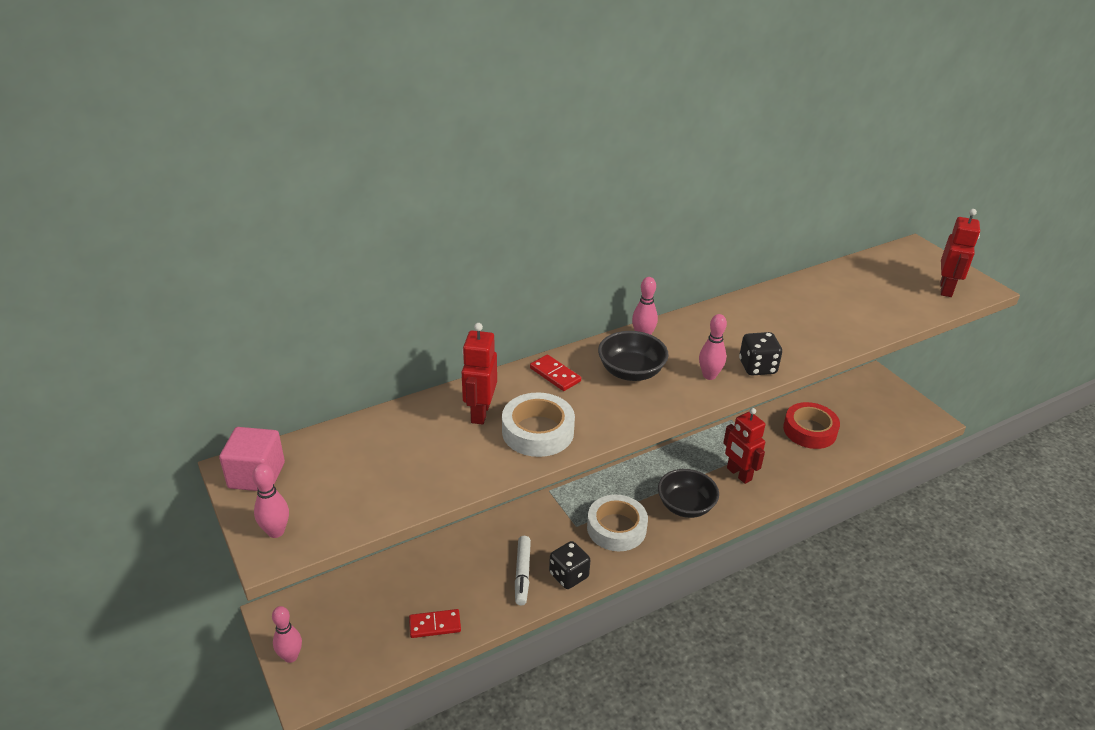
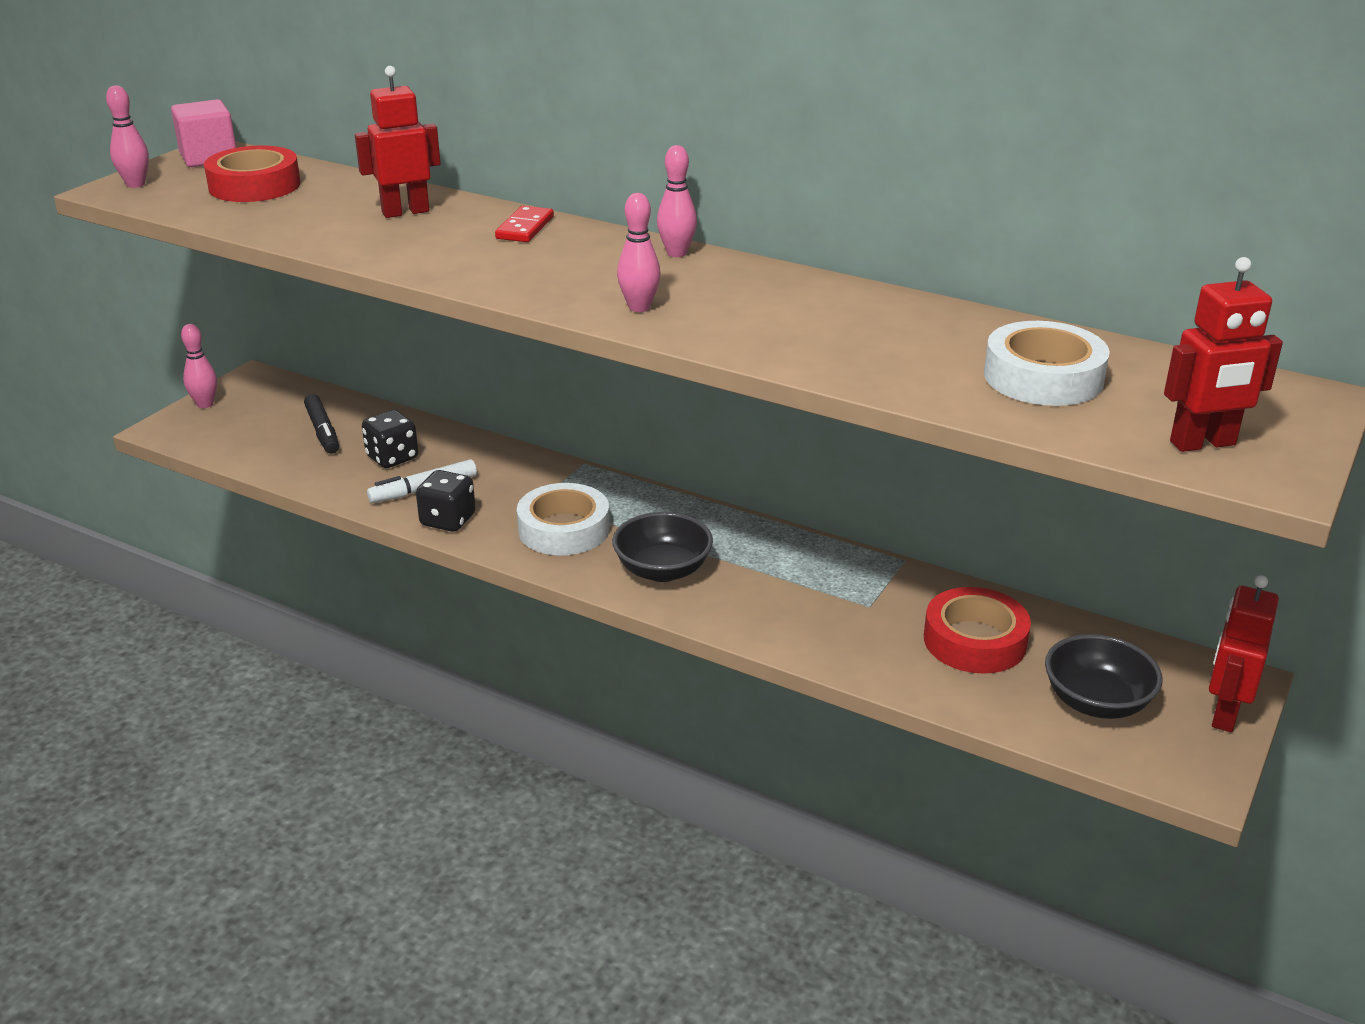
camera: 60 degrees right, 5 degrees down
(351, 467) = (254, 185): none -> red tape
(399, 599) = (322, 431): none -> black marker
(435, 625) = (302, 463): red domino -> none
(538, 431) = (402, 244): white tape -> white tape (1043, 377)
(631, 372) = (585, 263): black bowl -> black bowl (1096, 702)
(738, 474) = (782, 598): red robot -> red robot (1224, 714)
(757, 367) = (704, 333): black dice -> black dice (392, 458)

